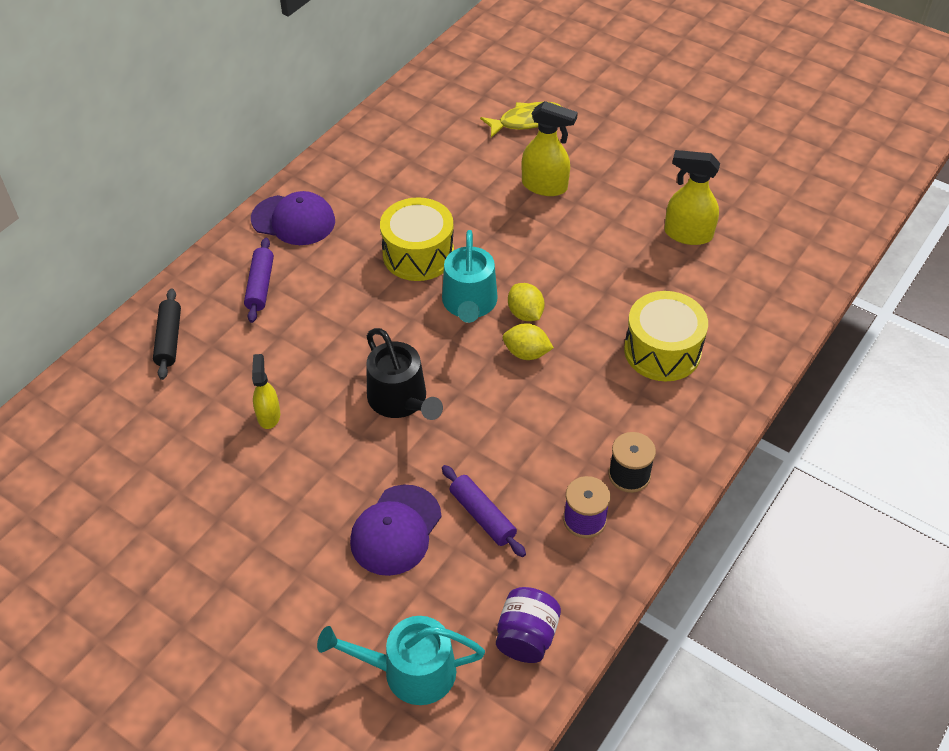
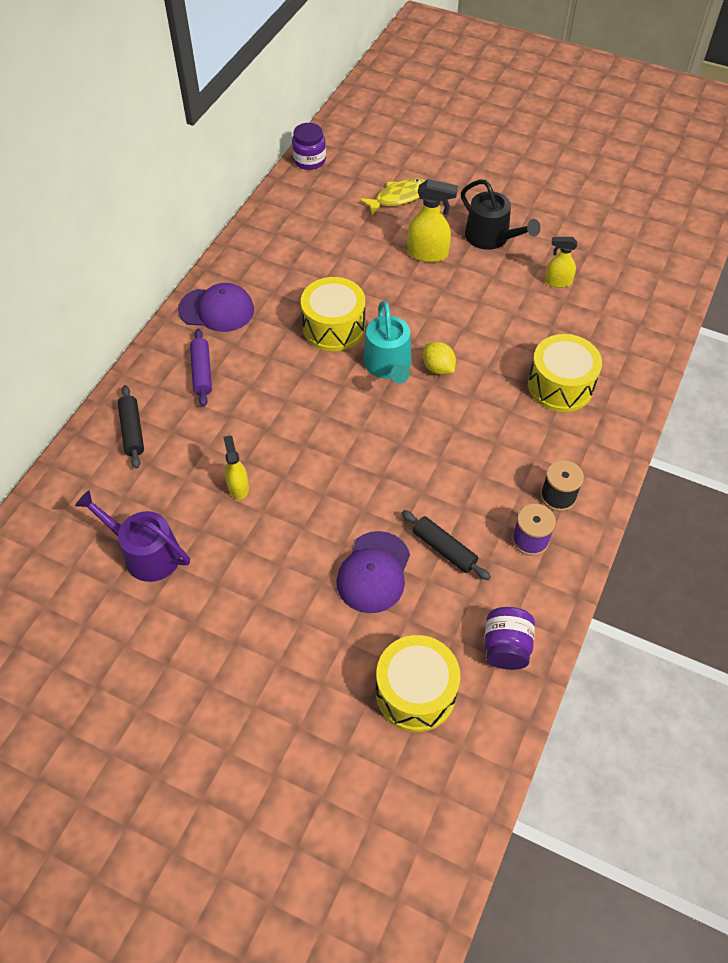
camera: 10 degrees left, 5 degrees up
(150, 473) = (146, 553): none -> purple watering can
(401, 400) = (350, 458): black watering can -> black watering can (491, 237)
(410, 671) = (415, 692): turquoise watering can -> yellow drum
(436, 70) = (309, 160): none -> purple jar
(482, 516) = (444, 549): purple rolling pin -> black rolling pin
(526, 353) = (447, 402): yellow lemon -> none
(687, 234) = (557, 282): yellow spray bottle -> yellow spray bottle, size x0.65

